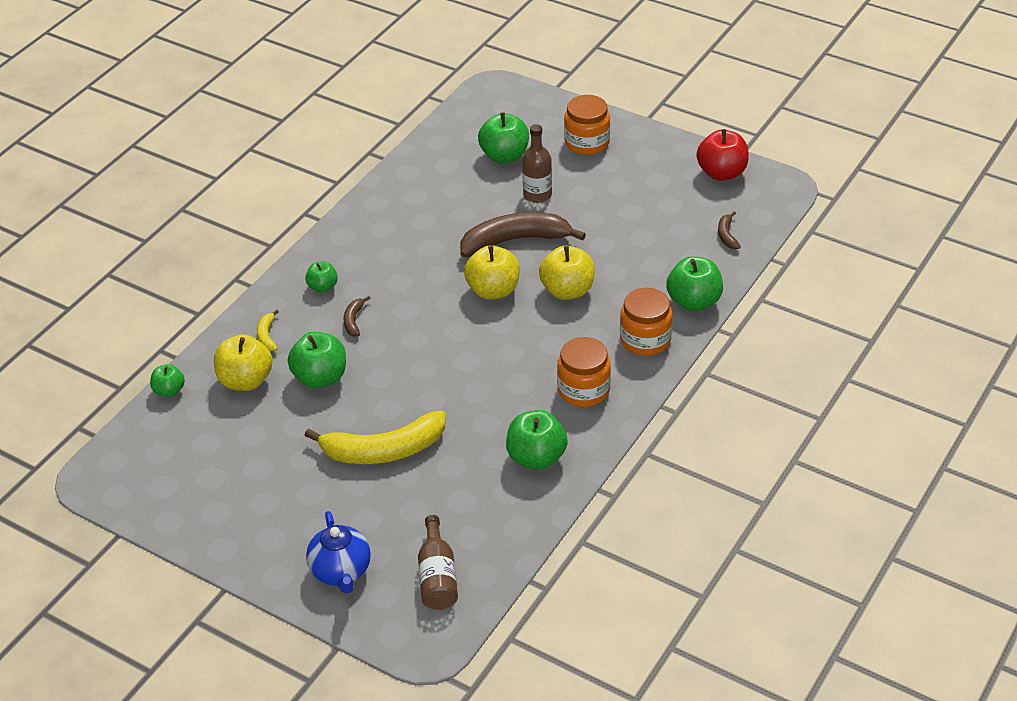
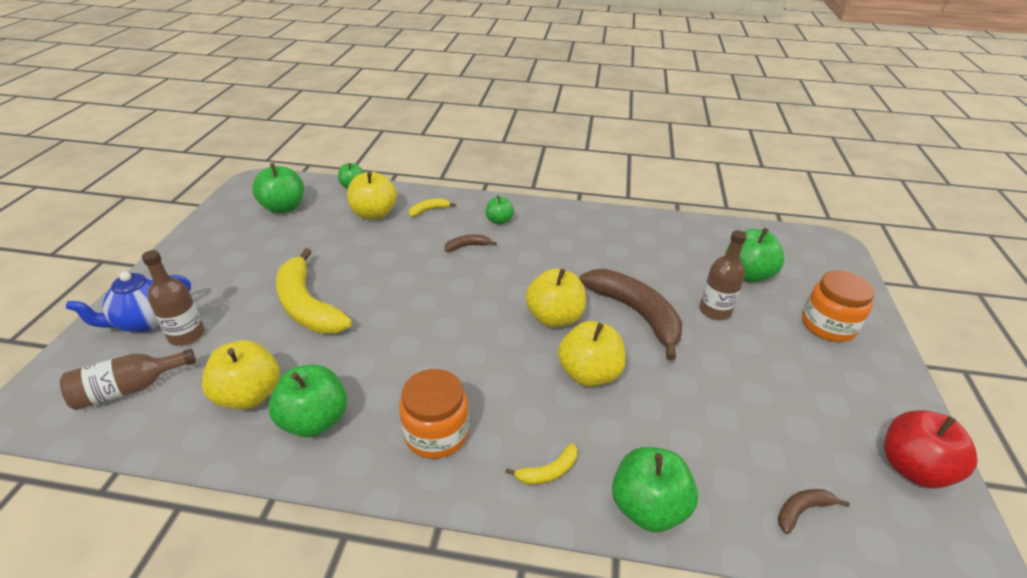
camera: 65 degrees right, 5 degrees down
(320, 378) = (390, 247): green apple -> green apple (283, 207)
(381, 539) = (186, 335): none -> brown bottle
(487, 496) = (249, 395): none -> yellow apple
(645, 339) = (548, 471): orange jar -> yellow banana

